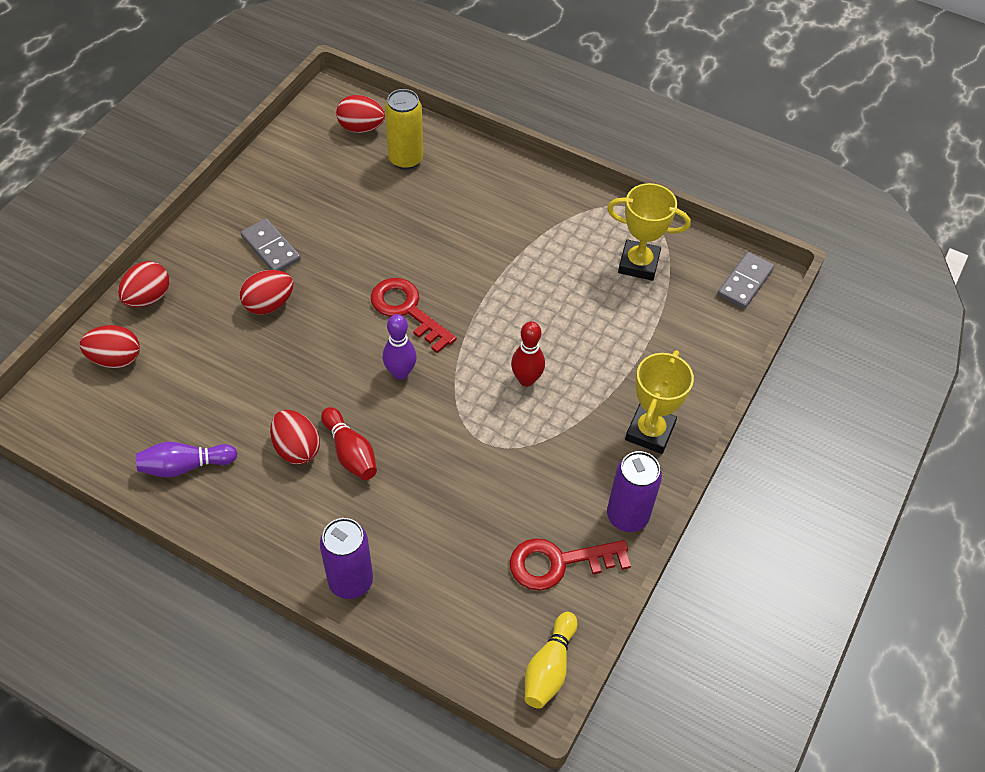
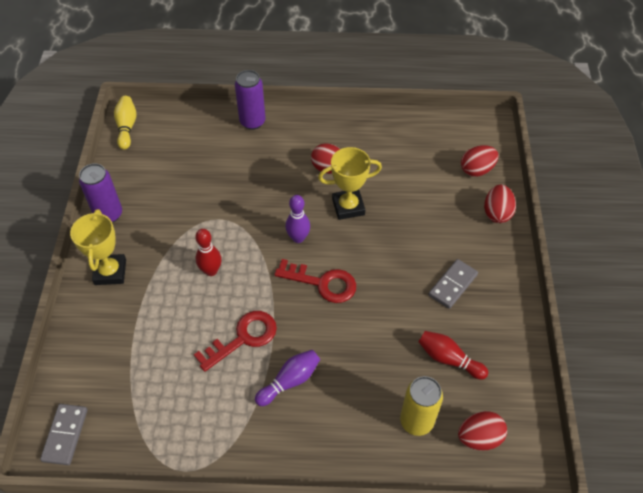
camera: 155 degrees right, 0 degrees up
(185, 466) = (383, 135): purple bowling pin -> purple bowling pin (290, 381)
(269, 304) = (418, 244): red egg -> none
(270, 248) = (452, 285): grey domino -> grey domino turned 75 degrees counterclockwise
(350, 452) = (296, 179): red bowling pin -> red bowling pin (448, 359)
(558, 563) = (142, 174): red key -> red key (243, 338)
(638, 264) = (164, 409): yellow trophy -> yellow trophy (348, 207)

